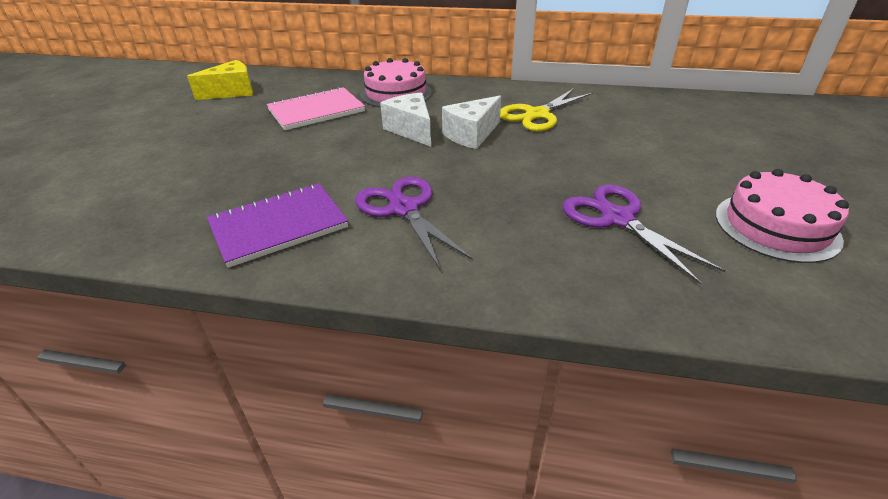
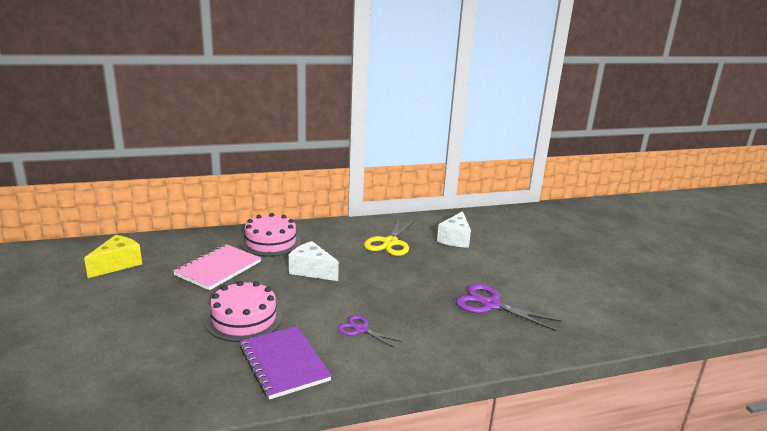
camera: 30 degrees left, 15 degrees down
(278, 226) = (284, 363): purple notebook -> purple notebook turned 60 degrees counterclockwise
(404, 209) = (360, 329): purple scissors -> purple scissors, size x0.59
(472, 135) = (358, 266): white cheese -> white cheese (455, 239)
(776, 226) = (569, 290): pink cake -> pink cake (244, 319)

